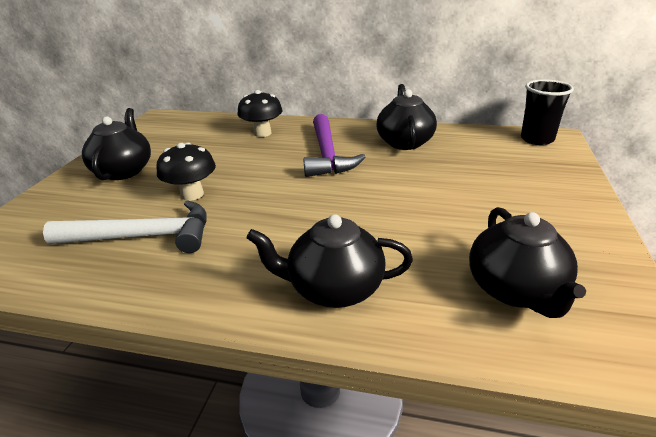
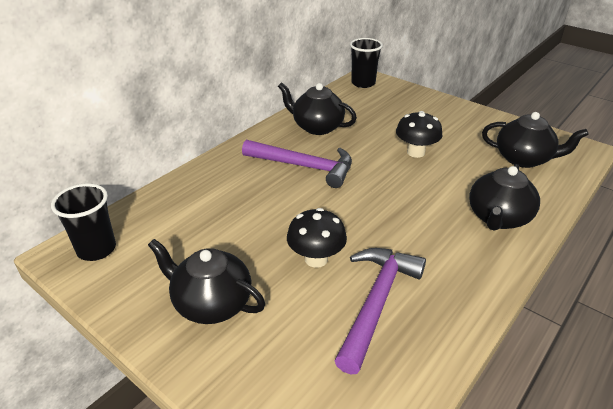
camera: 65 degrees left, 5 degrees up
(144, 236) = (376, 302): white hammer -> purple hammer
(167, 123) = (96, 249): none -> black cup
(262, 133) = (216, 188): black mushroom -> black mushroom (415, 152)

